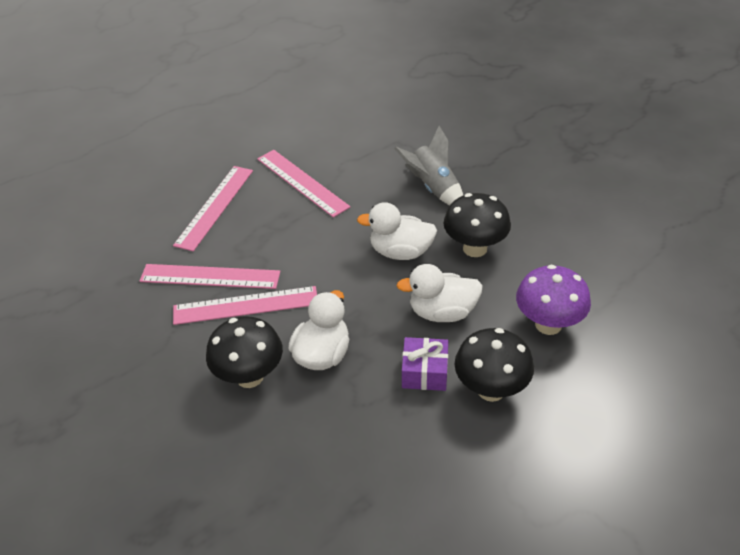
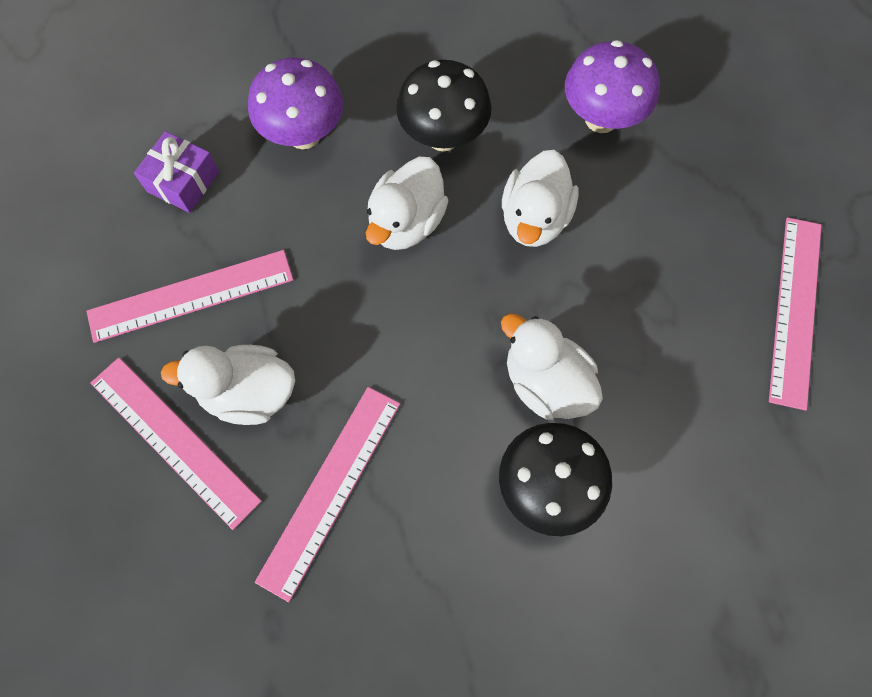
camera: 70 degrees left, 25 degrees up
(245, 305) = (413, 454): pink ruler -> pink ruler (795, 310)
(254, 224) = (248, 393): none -> white duck
(424, 372) = (621, 276): purple gift -> purple gift (183, 181)
(433, 188) = (304, 135): grey rocket -> purple mushroom
(491, 389) = (672, 218): black mushroom -> none

